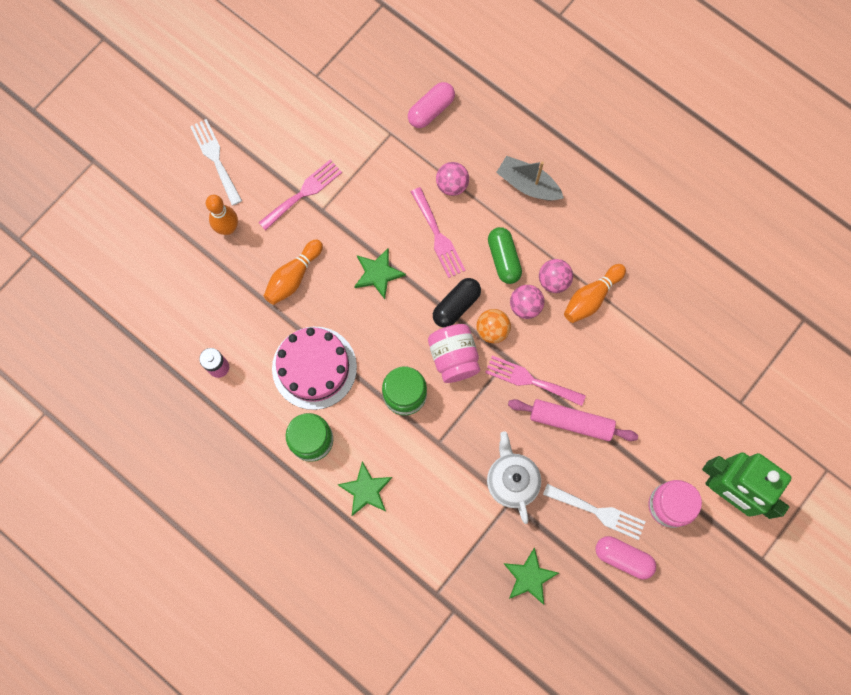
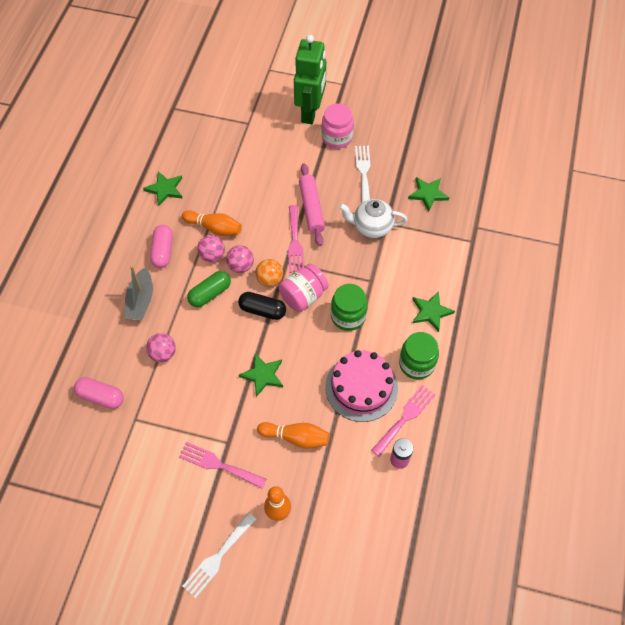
camera: 115 degrees left, 15 degrees down
(438, 236) = (211, 345): pink fork -> pink fork (405, 418)
(512, 481) = (371, 227): white teapot -> white teapot turned 45 degrees clockwise
(623, 558) = (384, 150): pink capsule -> pink capsule (163, 251)
(673, 263) = (165, 189): none -> green star

